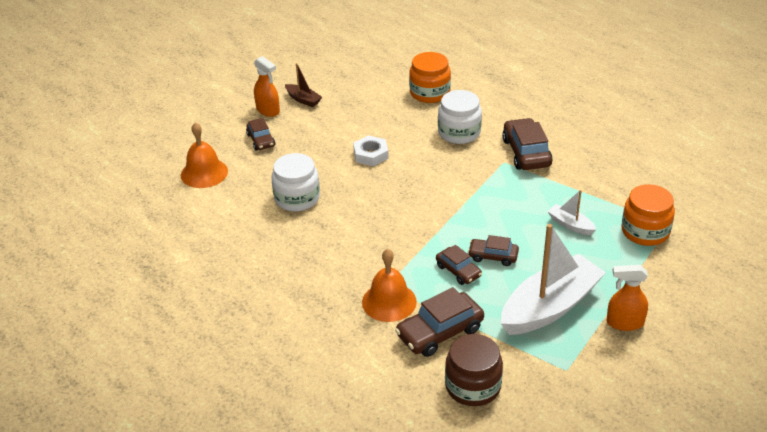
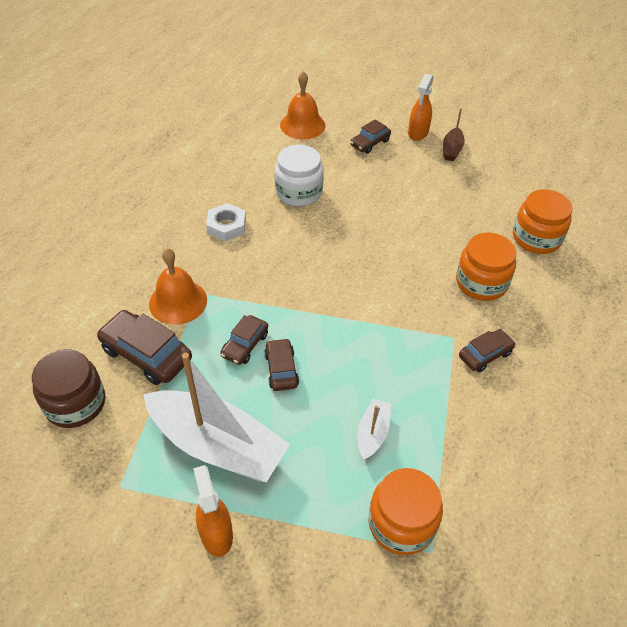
camera: 65 degrees right, 10 degrees up
(371, 154) = (396, 223): white nut -> white nut (226, 226)
(459, 132) = (481, 283): white jar -> orange jar
(526, 153) = (485, 354): brown car -> brown car, size x0.60

